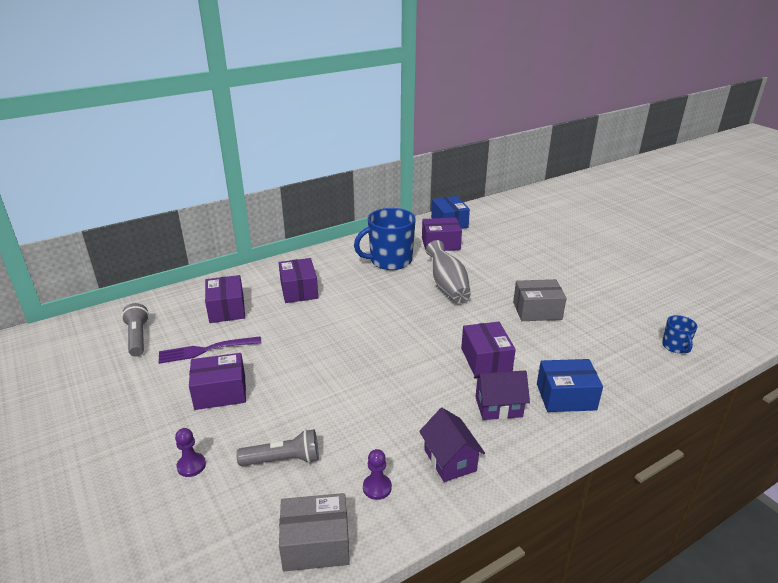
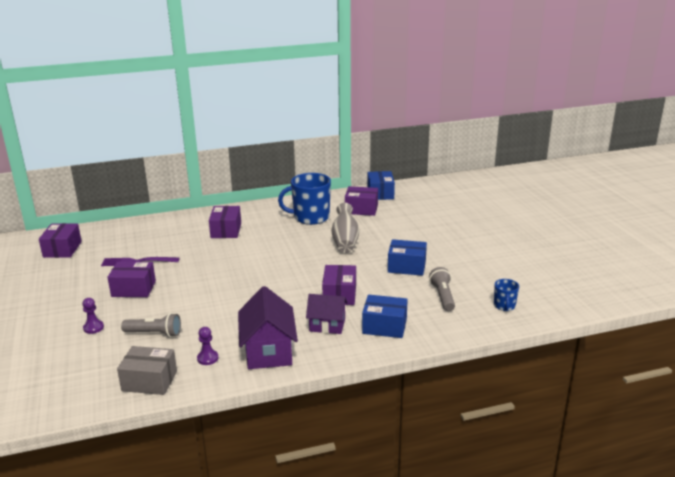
camera: 15 degrees right, 5 degrees down
(138, 337) = (95, 248): grey flashlight -> grey flashlight (443, 296)
(226, 309) = (165, 237): purple box -> purple box (62, 249)
(450, 460) = (268, 351): purple house -> purple house, size x1.57
(537, 310) = (406, 267): grey box -> blue box

